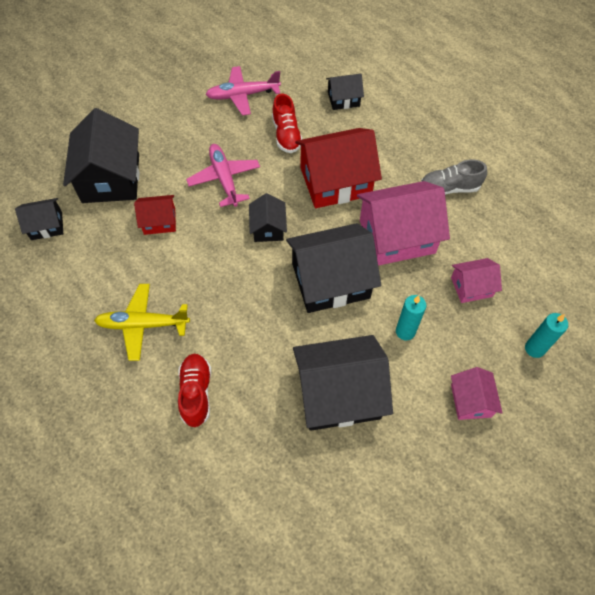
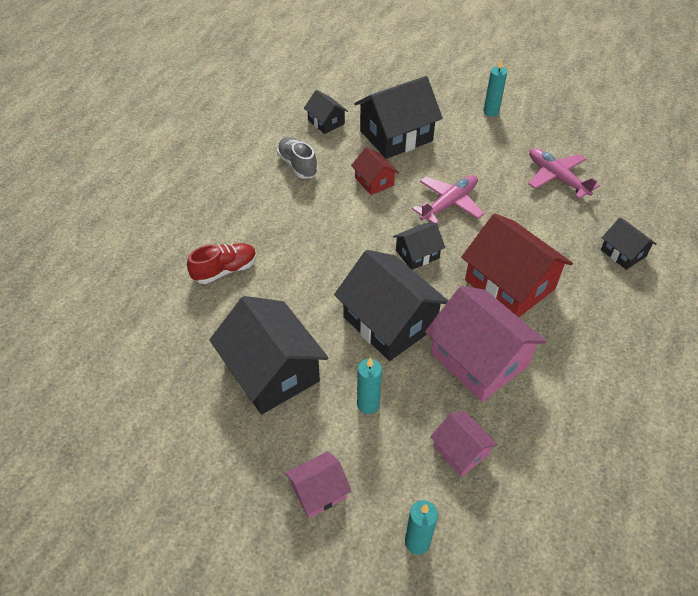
camera: 65 degrees right, 10 degrees down
(133, 96) = (491, 112): none -> turquoise candle
(143, 324) = (270, 213): yellow plane -> none
(286, 135) = (536, 226): red shoe -> none
(449, 188) = (580, 388): grey shoe -> grey shoe (297, 165)

